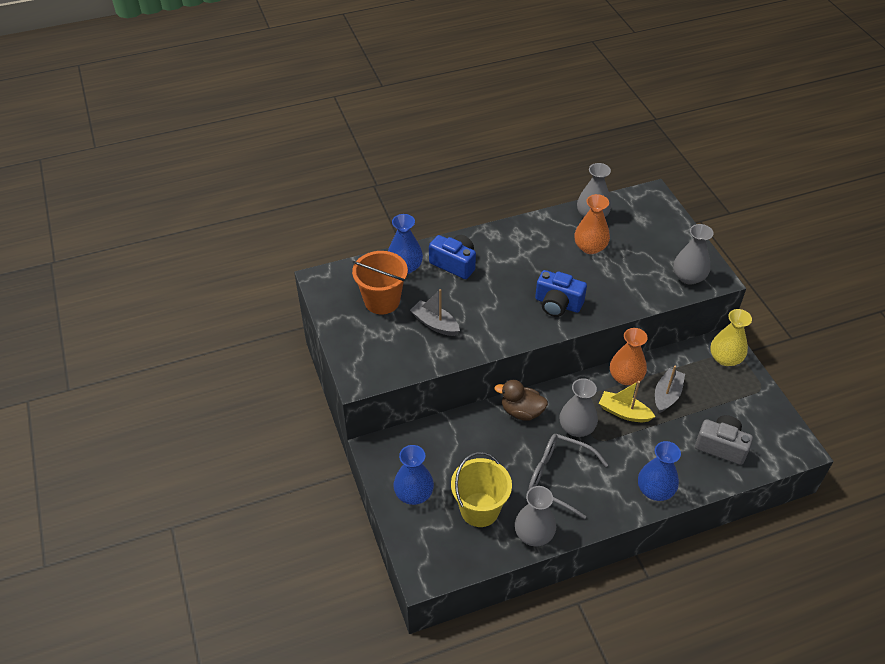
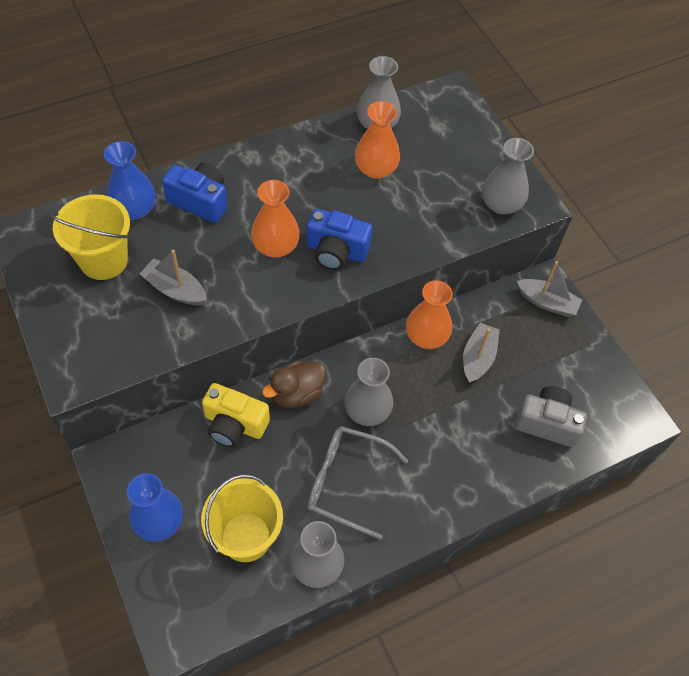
camera: 10 degrees left, 10 degrees up
(382, 301) = (104, 260): orange bucket -> yellow bucket
(472, 430) = (234, 424): none -> yellow camera
(511, 298) = (275, 246): none -> orange vase
(521, 411) = (297, 393): brown duck -> brown duck turned 45 degrees counterclockwise
(624, 412) = (425, 385): yellow boat -> none
(655, 490) = (468, 490): blue vase -> none
(725, 358) = (547, 302): yellow vase -> grey boat

